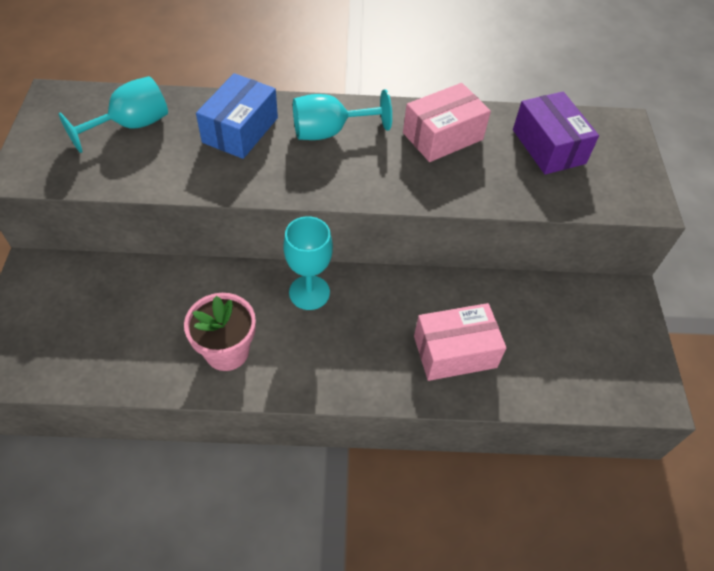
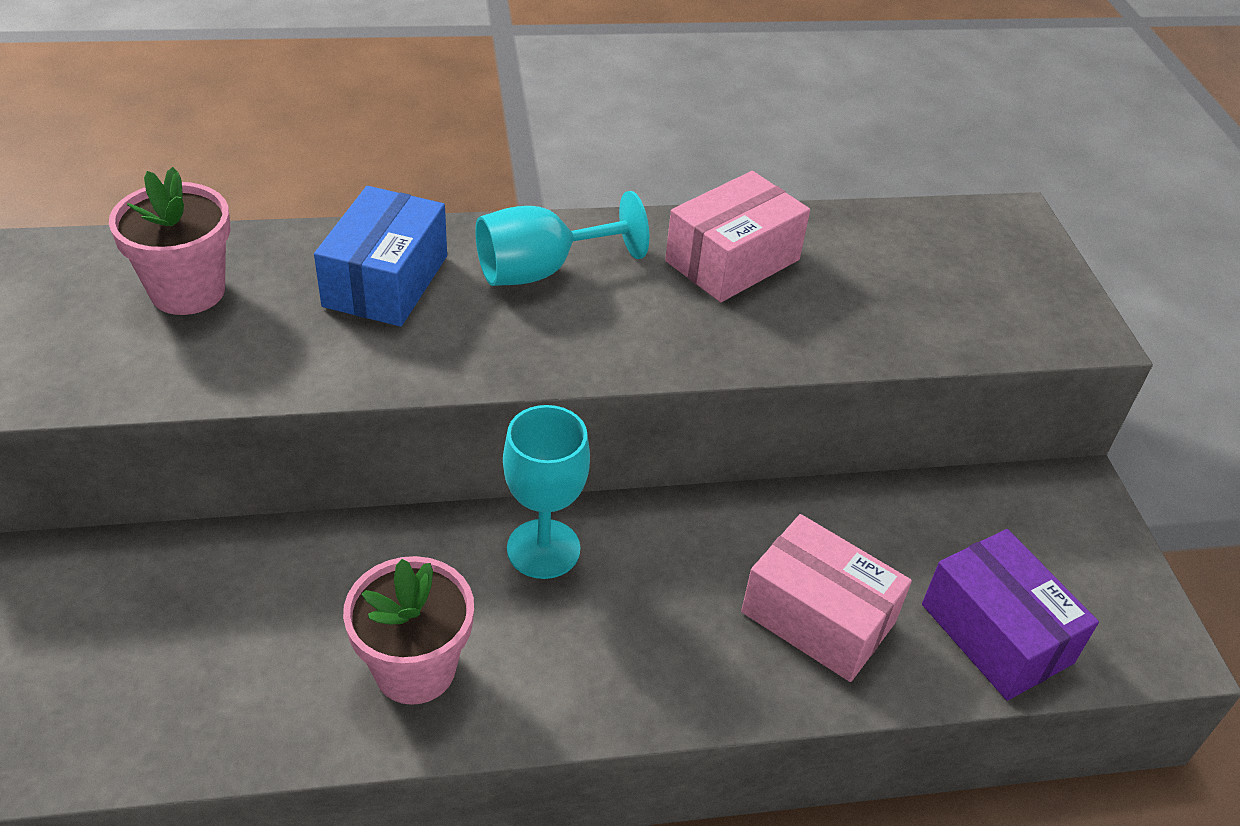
camera: 10 degrees left, 10 degrees down
(131, 126) = (188, 291): turquoise goblet -> pink flower pot
(455, 351) = (818, 617): pink box -> pink box turned 60 degrees clockwise
(548, 146) = (907, 261): purple box -> purple box (996, 633)

